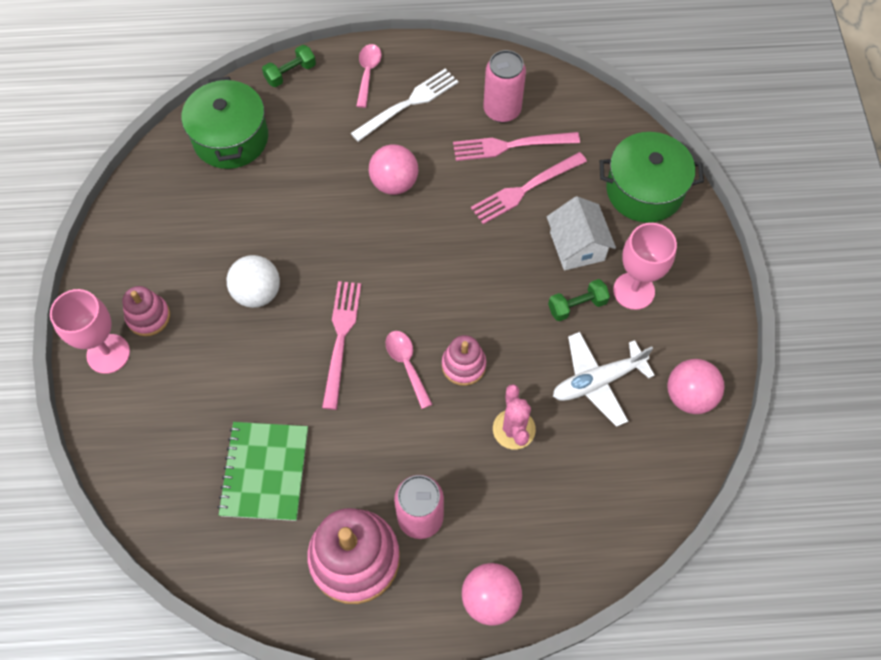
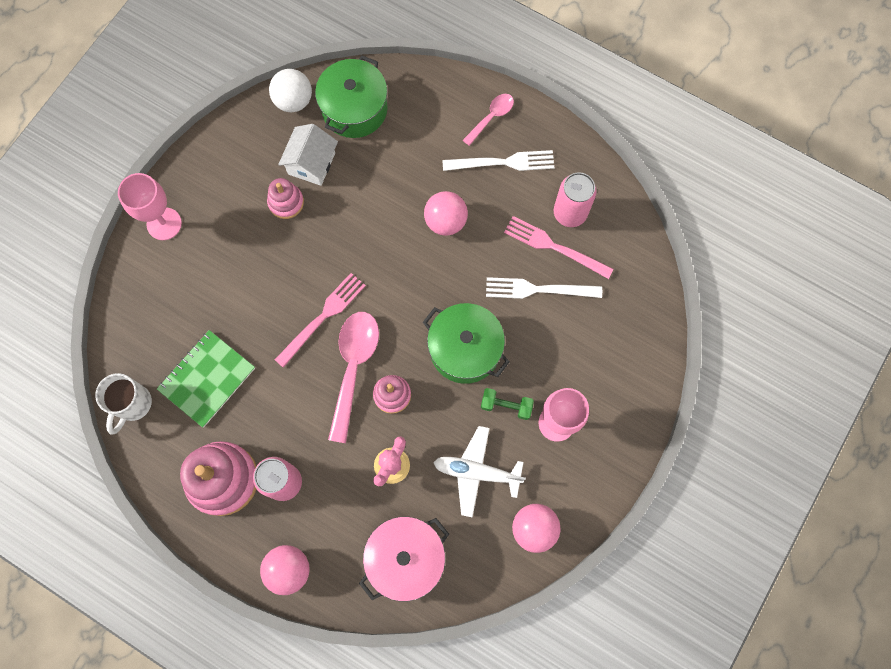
camera: 35 degrees right, 10 degrees up
(148, 317) = (207, 213): pink stacking toy -> pink stacking toy (286, 202)
(202, 550) = (133, 405): none -> white mug
(257, 293) = (290, 244): white ball -> white ball (293, 101)
(290, 73) = (434, 81): green dumbbell -> none
(406, 364) = (353, 367): pink spoon -> pink spoon, size x1.81
(524, 190) = (537, 289): pink fork -> white fork
(577, 246) = (542, 360): white house -> white house (311, 163)
(595, 506) = (405, 558): none -> pink pot
(644, 190) = (628, 350): green pot -> green pot (465, 349)

